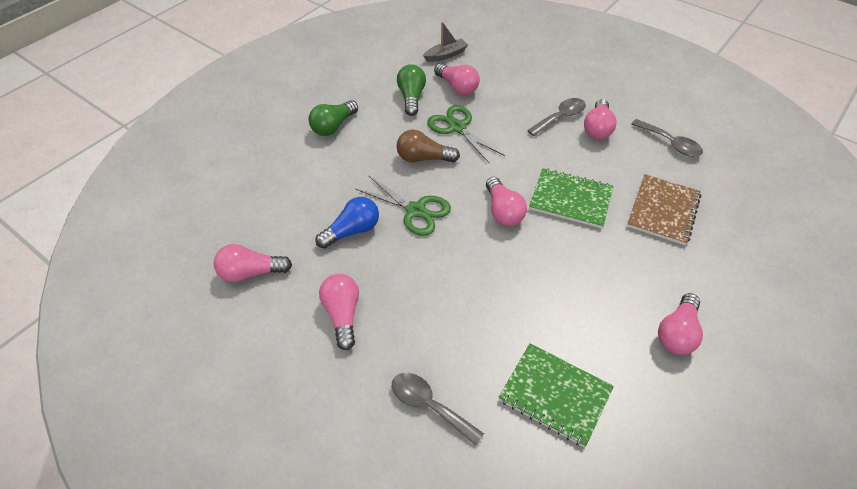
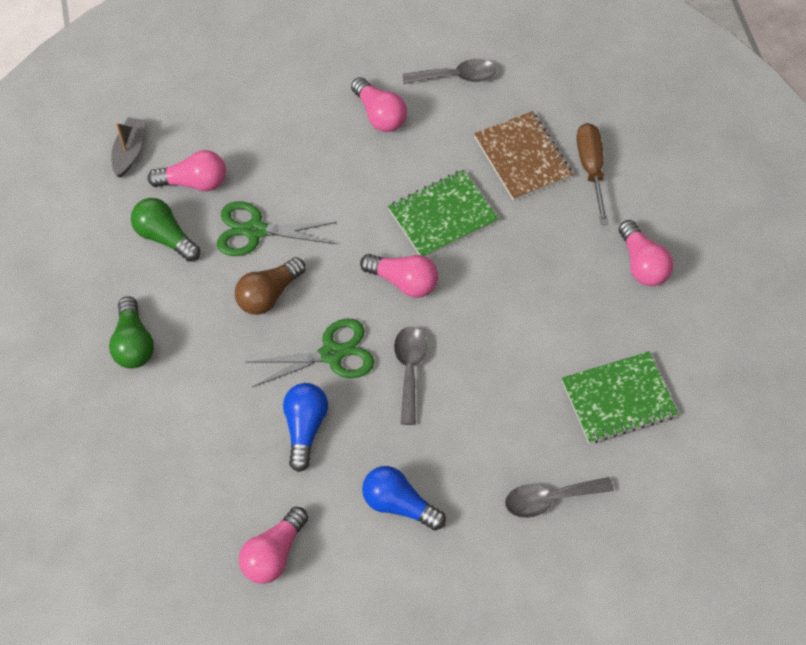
camera: 50 degrees left, 10 degrees up
(342, 315) = (399, 504): pink light bulb -> blue light bulb
(560, 117) = (333, 131): grey spoon -> grey spoon (409, 369)
(706, 252) = (591, 169): none -> brown screwdriver

